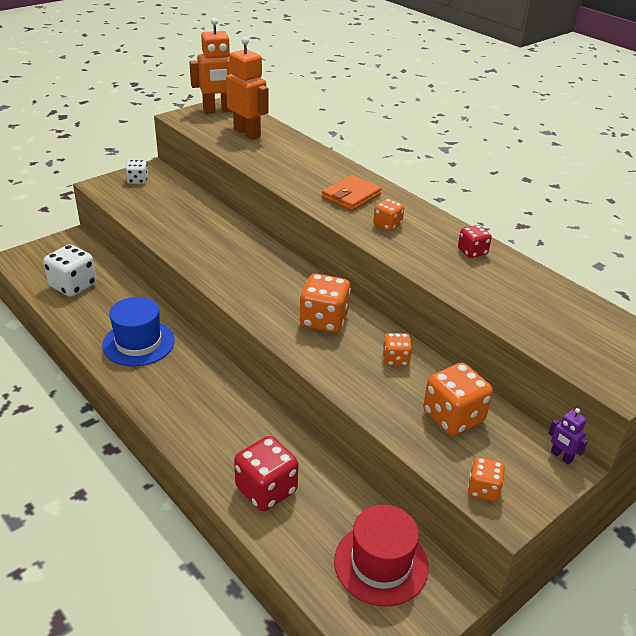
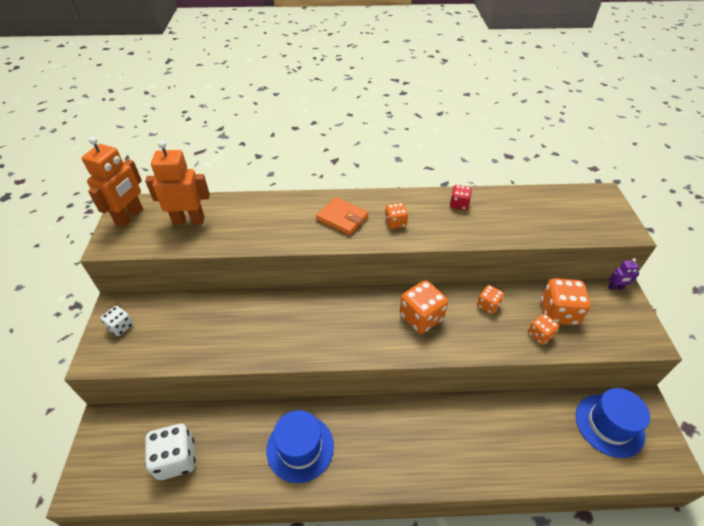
camera: 50 degrees left, 10 degrees up
(266, 489) = (516, 451): red dice -> none
(351, 196) = (342, 218): orange wallet -> orange wallet turned 45 degrees counterclockwise
(381, 563) = (609, 425): red hat -> blue hat
(483, 489) = (627, 339): orange dice -> orange dice (540, 335)

